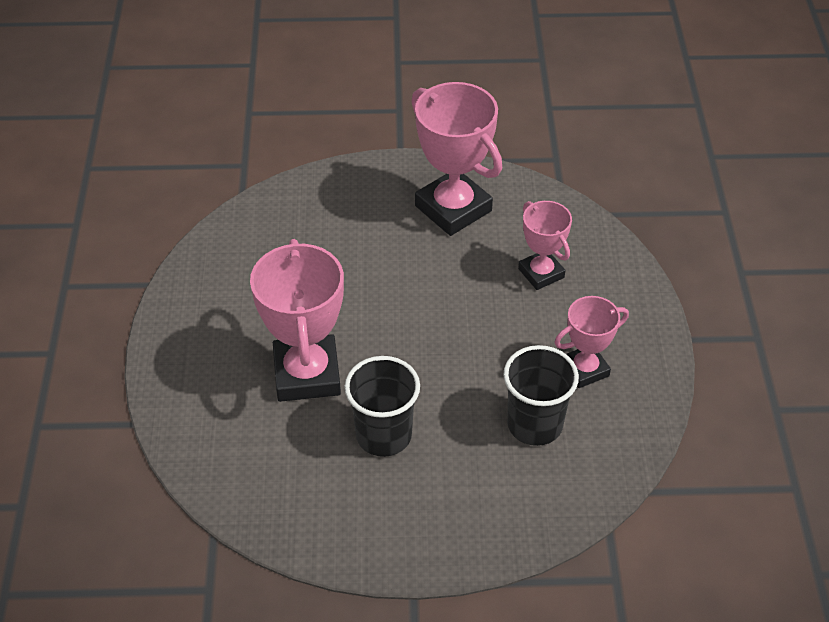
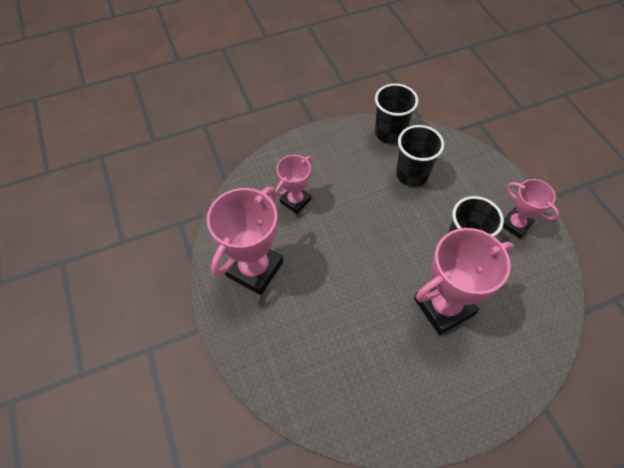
camera: 110 degrees left, 10 degrees up
(585, 369) = (361, 161): pink trophy -> pink trophy (515, 224)
(632, 428) = (390, 133): none -> black cup

